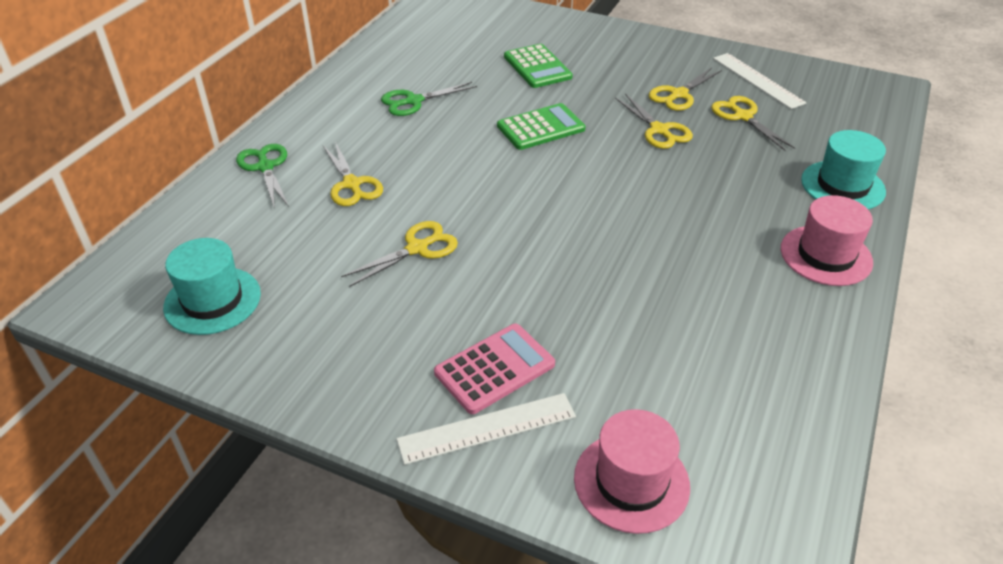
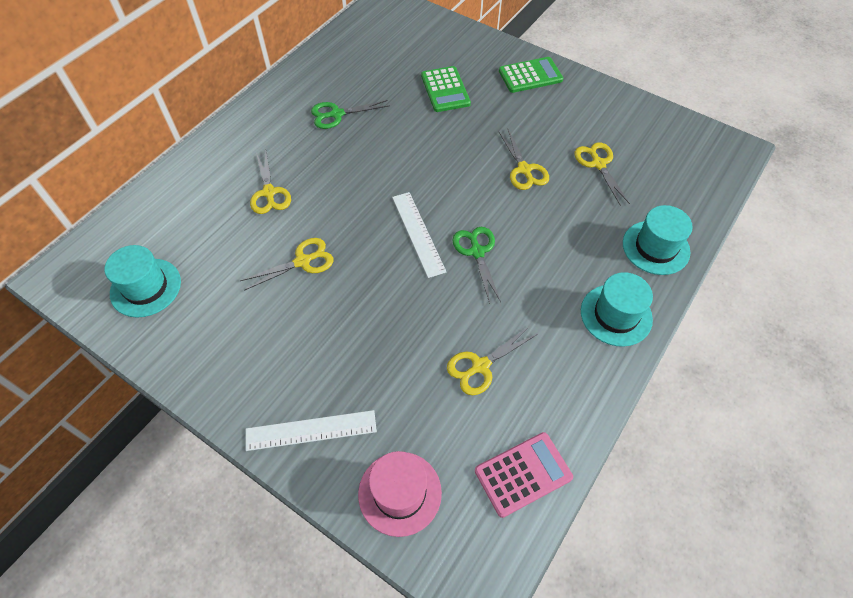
camera: 10 degrees right, 15 degrees up
(265, 167) = (209, 167): green scissors -> green scissors (477, 252)
(494, 368) = (330, 380): pink calculator -> pink calculator (523, 474)
(541, 128) = (429, 155): green calculator -> green calculator (530, 75)
(678, 94) = (552, 134): yellow scissors -> yellow scissors (480, 366)
(757, 80) = (624, 126): white ruler -> white ruler (418, 233)
(826, 255) = (616, 315): pink hat -> turquoise hat

